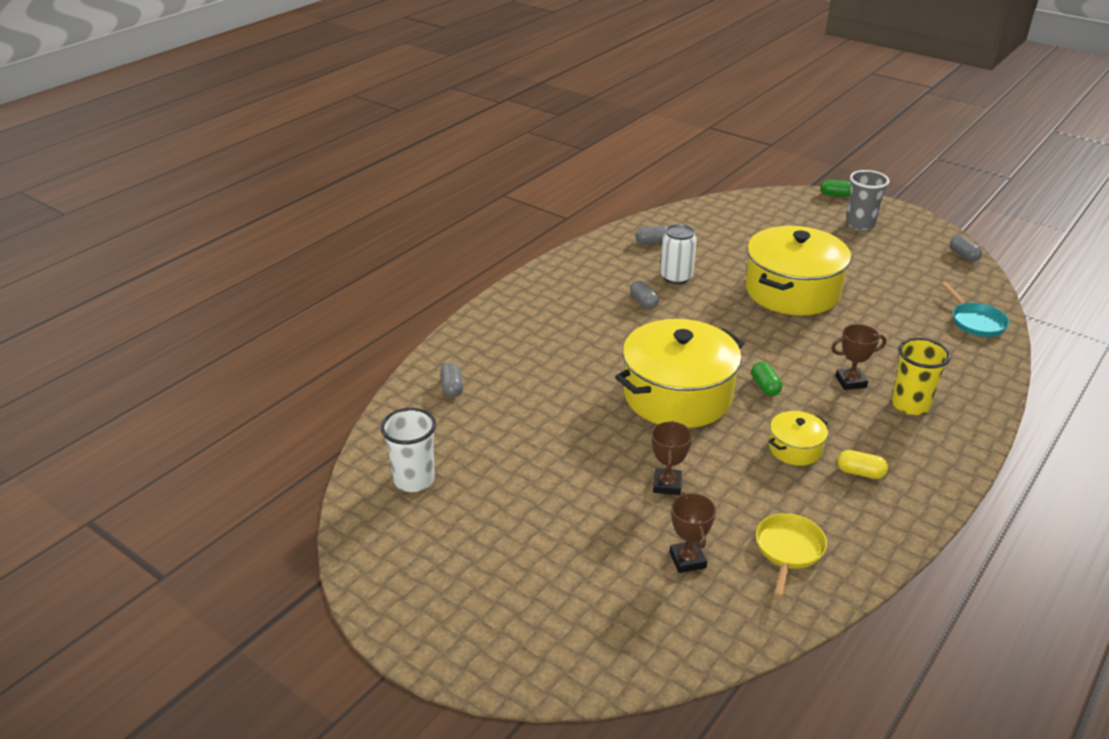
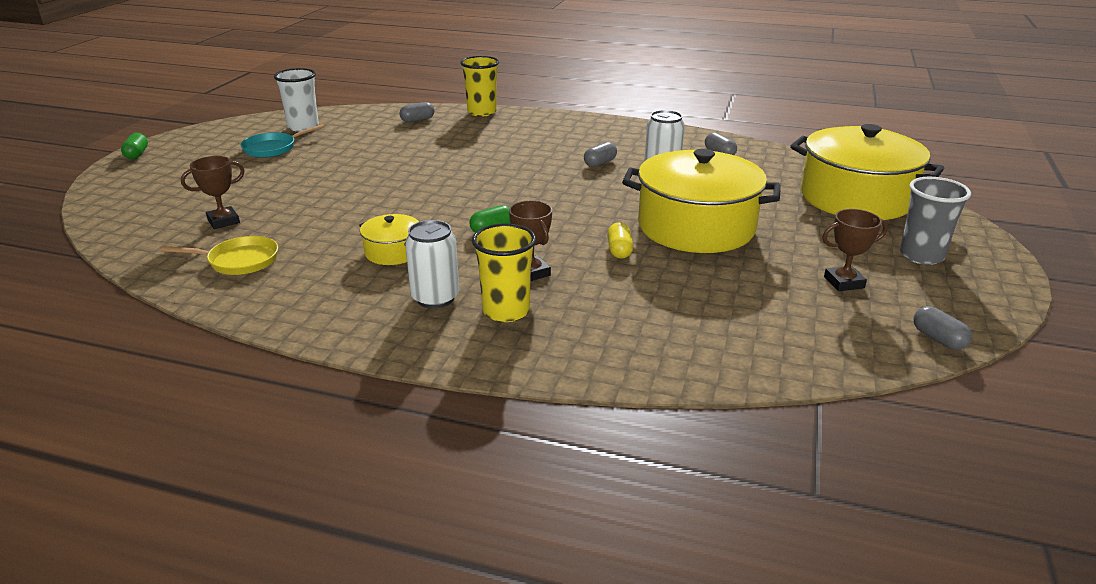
camera: 70 degrees right, 5 degrees down
(457, 340) = (482, 112): none -> yellow cup
(667, 485) = (320, 203): brown trophy -> brown trophy (844, 282)
(677, 395) = (453, 193): yellow pot -> yellow pot (855, 198)
(836, 195) = (983, 235): green capsule -> green capsule (137, 154)
(860, 472) = (365, 288): yellow capsule -> yellow capsule (619, 250)
(884, 436) = (435, 298): none -> white can
(963, 256) = (938, 339): grey capsule -> grey capsule turned 75 degrees counterclockwise
(975, 322) = (747, 353): turquoise pan -> turquoise pan (273, 148)

